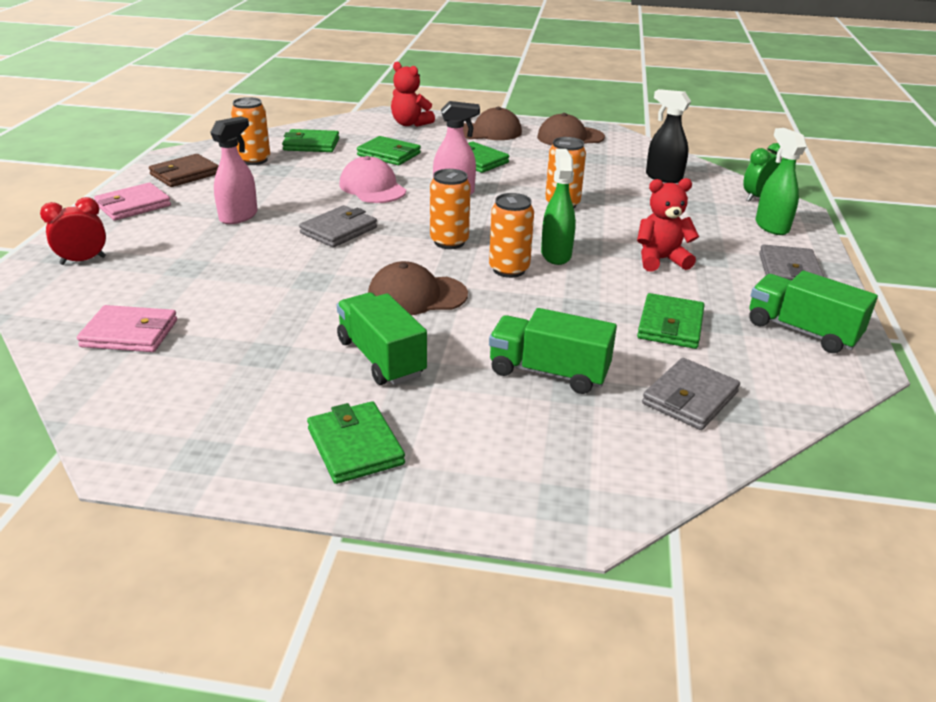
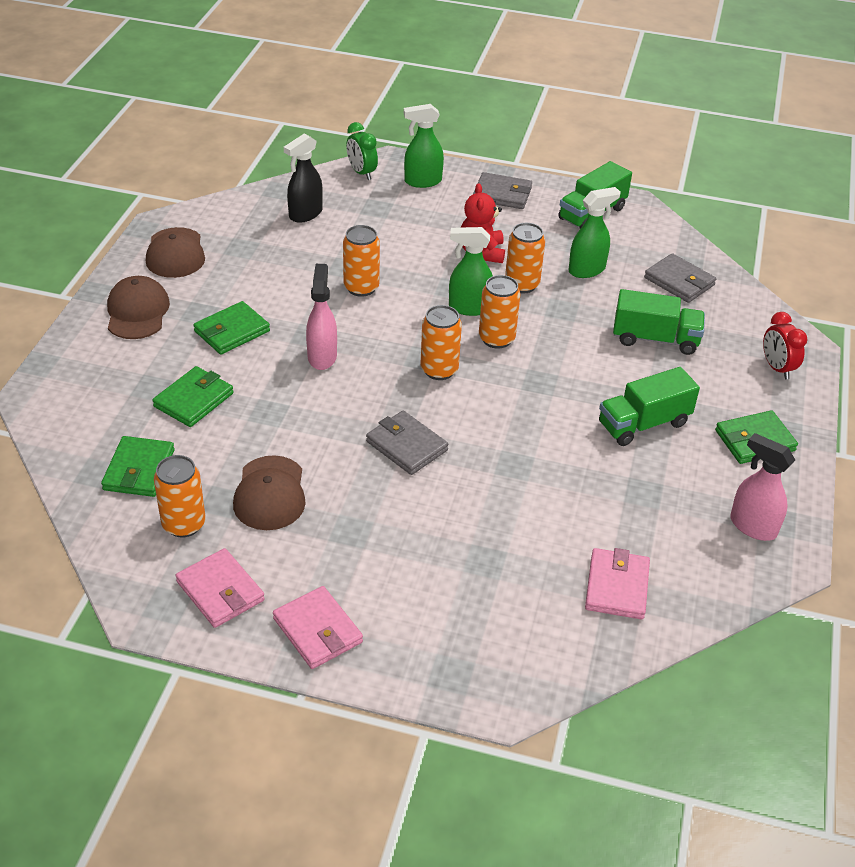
camera: 85 degrees left, 10 degrees up
(83, 260) = (467, 652): red clock -> red clock (777, 368)
(185, 174) = (220, 591): brown wallet -> pink wallet
(239, 216) = (362, 527): pink spray bottle -> pink spray bottle (752, 526)
(372, 187) = (296, 417): pink cap -> none
(410, 124) = (86, 376): red teddy bear -> none
(417, 296) = (544, 398): brown cap -> brown cap (270, 493)
(548, 372) = (655, 339): green truck -> green truck turned 105 degrees counterclockwise
(614, 283) = (522, 285): none -> orange can
(670, 325) = (587, 270): green wallet -> green spray bottle

